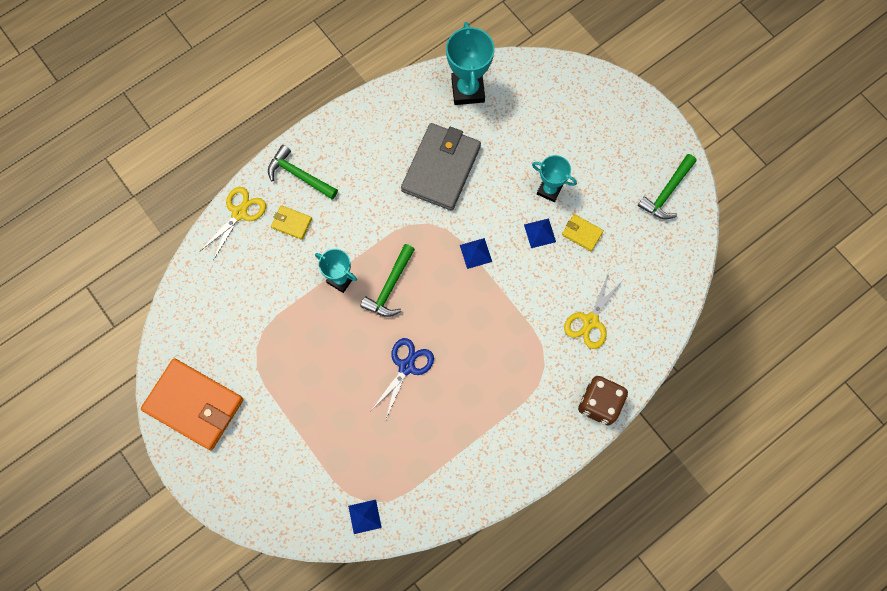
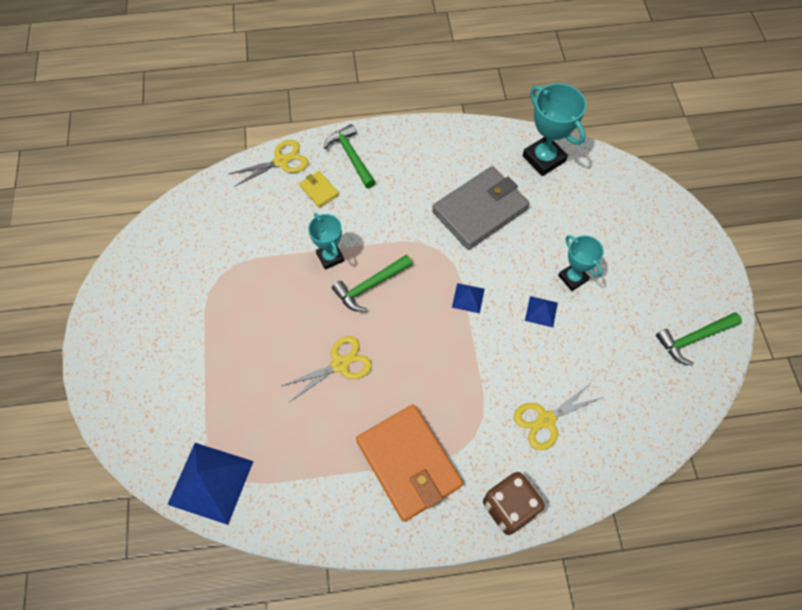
camera: 30 degrees right, 10 degrees down
(194, 405) = (135, 295): orange wallet -> orange wallet (409, 463)
(364, 516) = (210, 482): blue pyramid -> blue pyramid, size x2.04
(406, 366) = (340, 364): blue scissors -> yellow scissors
(467, 90) = (543, 158): turquoise trophy -> turquoise trophy turned 60 degrees counterclockwise
(582, 233) = (583, 333): yellow wallet -> none

